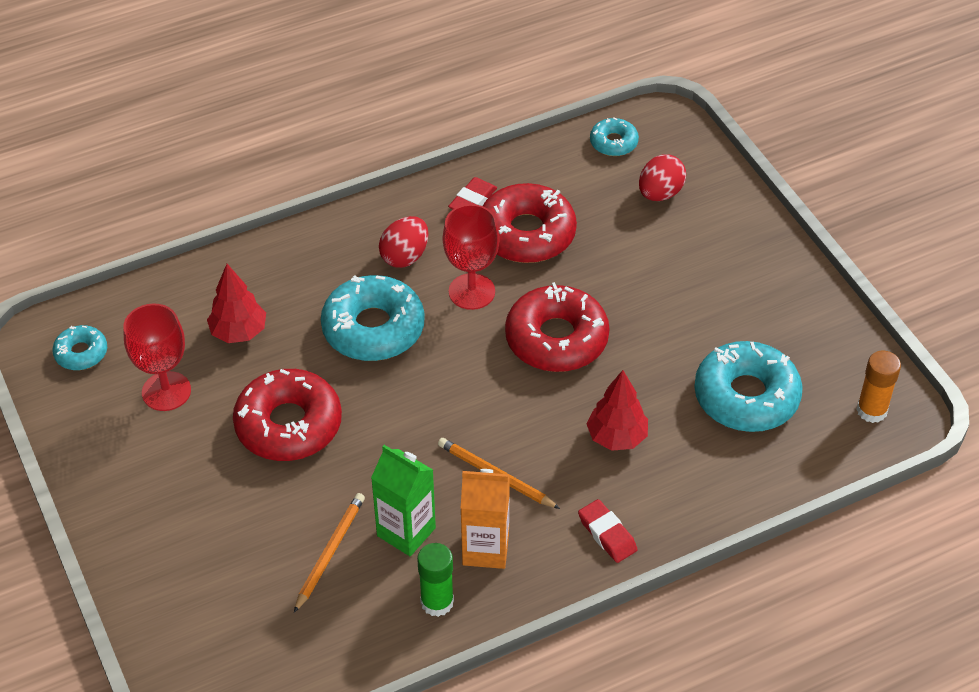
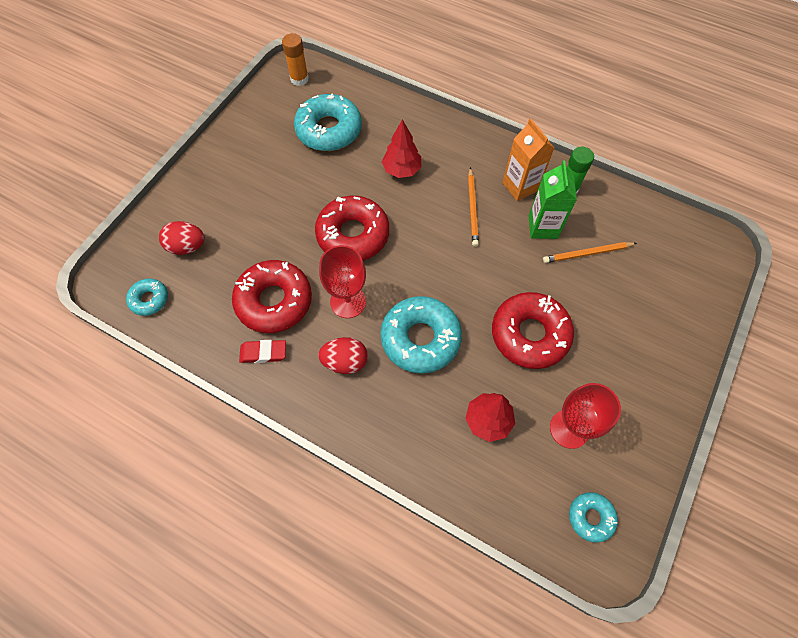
camera: 125 degrees left, 15 degrees up
(607, 534) = (465, 143): red eraser -> none

